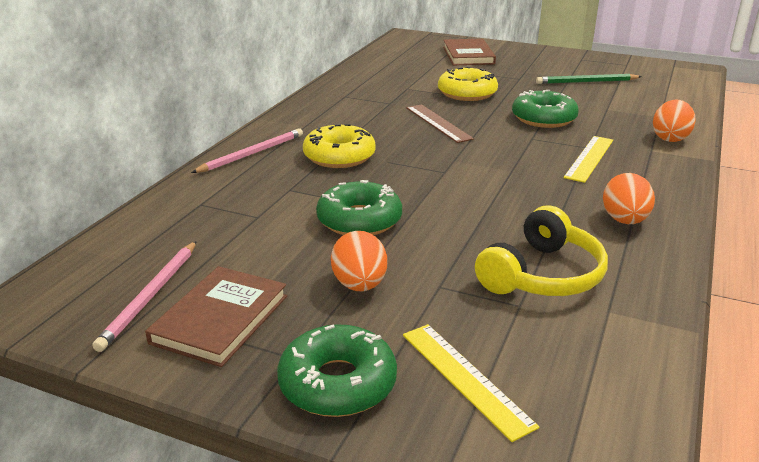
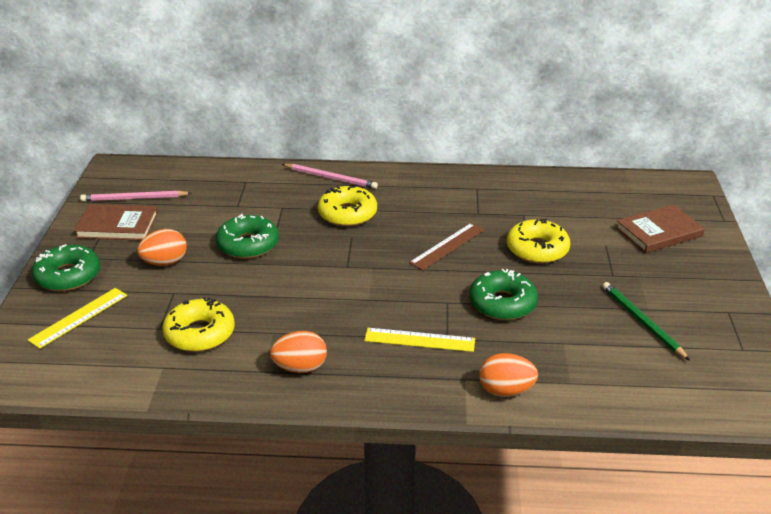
camera: 70 degrees right, 5 degrees up
(542, 275) = (200, 333): yellow headphones -> yellow donut

